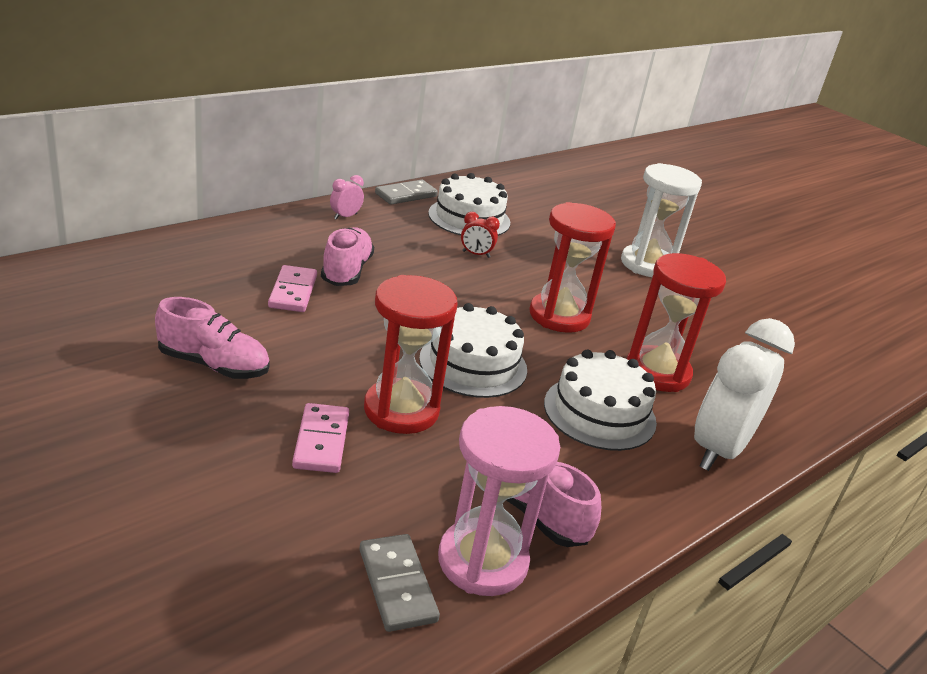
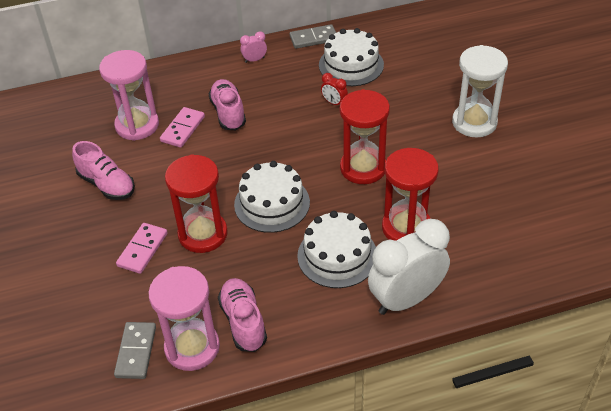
camera: 30 degrees right, 15 degrees up
(221, 292) = (137, 125): none -> pink hourglass
(346, 271) = (228, 113): pink shoe -> pink shoe turned 45 degrees counterclockwise

